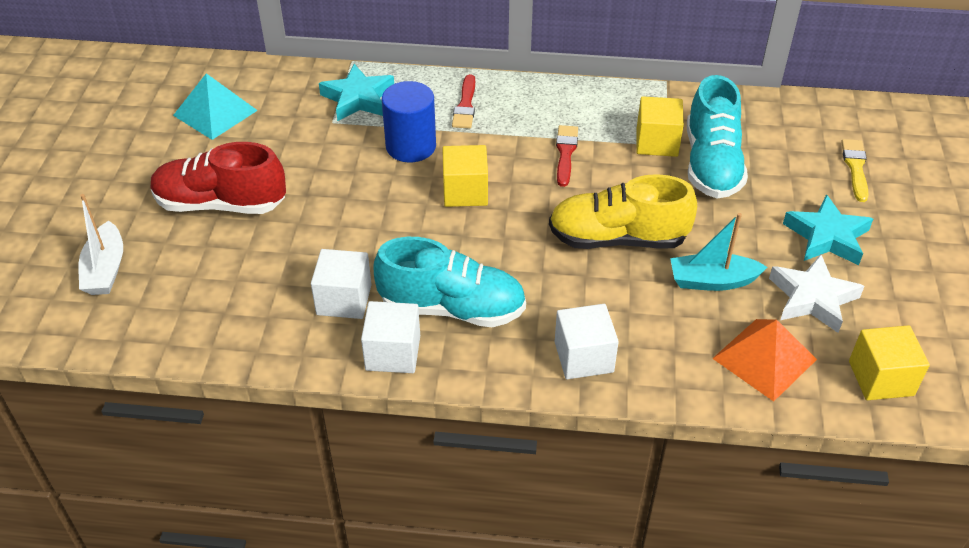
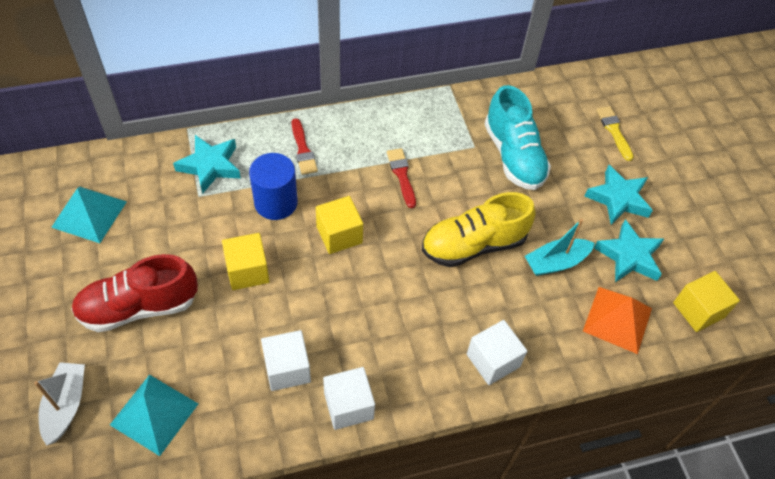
camera: 25 degrees left, 10 degrees up
(105, 269) = (66, 405): white boat -> white boat turned 150 degrees counterclockwise
(186, 301) = (154, 414): none -> turquoise pyramid
(452, 308) = (376, 349): turquoise shoe -> none
(657, 142) = (466, 146): yellow cube -> yellow cube (247, 271)
(812, 298) = (629, 256): white star -> turquoise star

